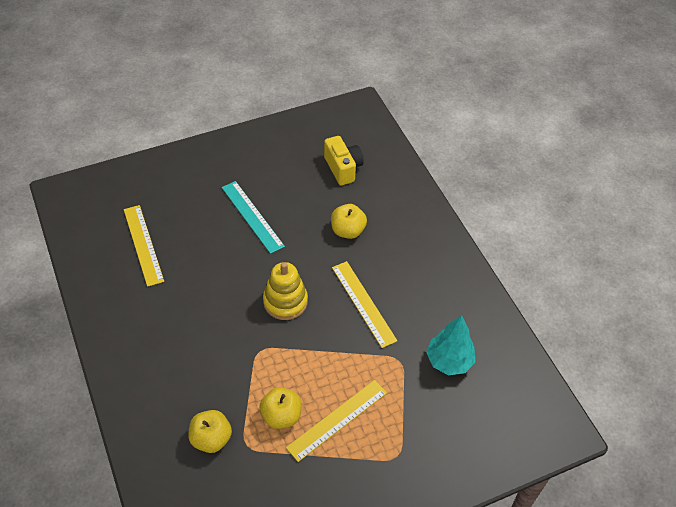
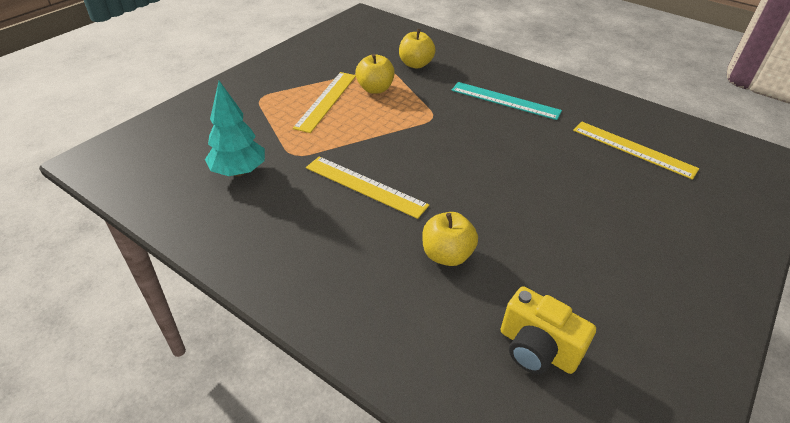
camera: 150 degrees right, 10 degrees down
(252, 216) = (572, 220): turquoise ruler -> turquoise ruler (505, 100)
(285, 301) = (447, 157): yellow stacking toy -> none

